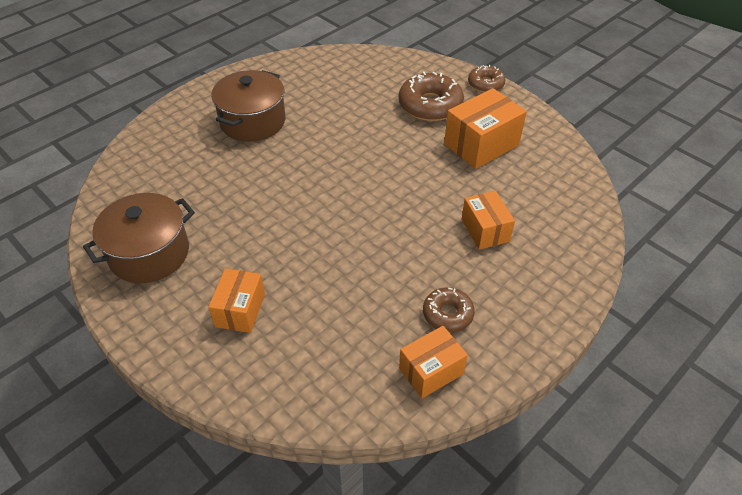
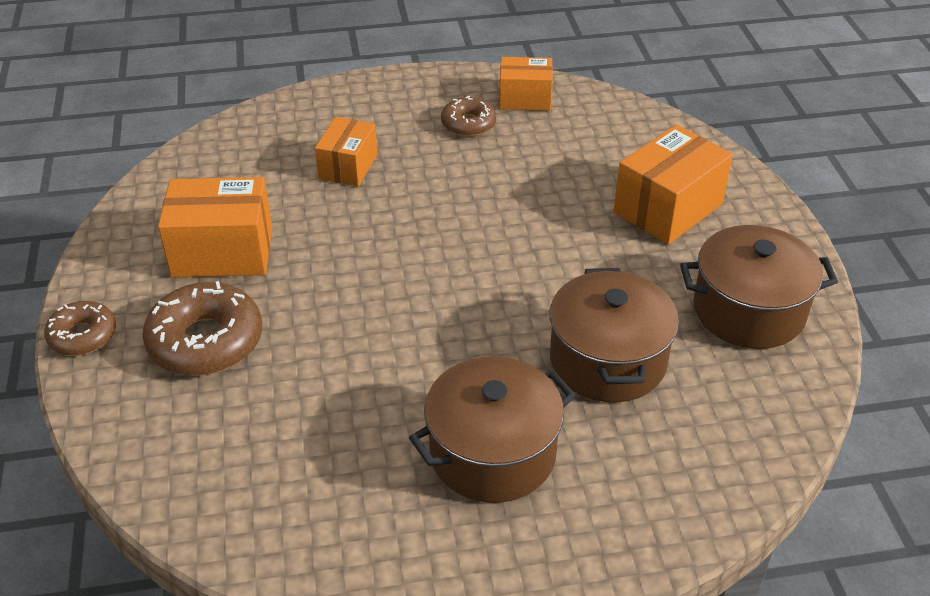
camera: 145 degrees left, 5 degrees down
(222, 185) = (608, 360): none -> brown pot
(240, 310) = (668, 208): orange box -> orange box, size x1.56

